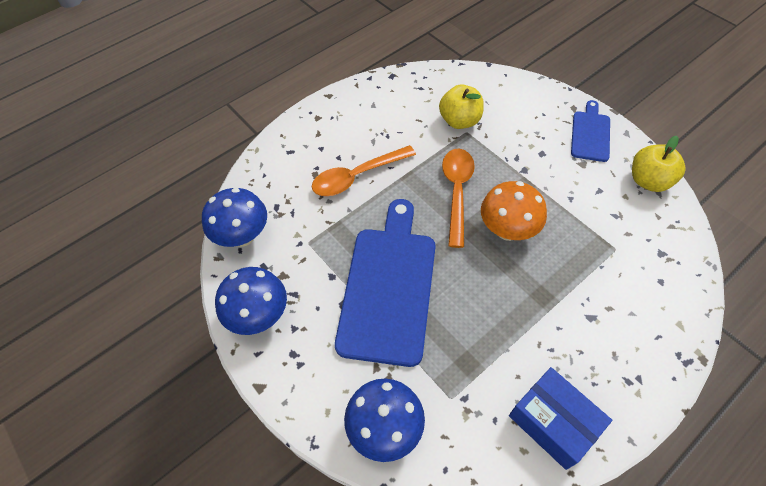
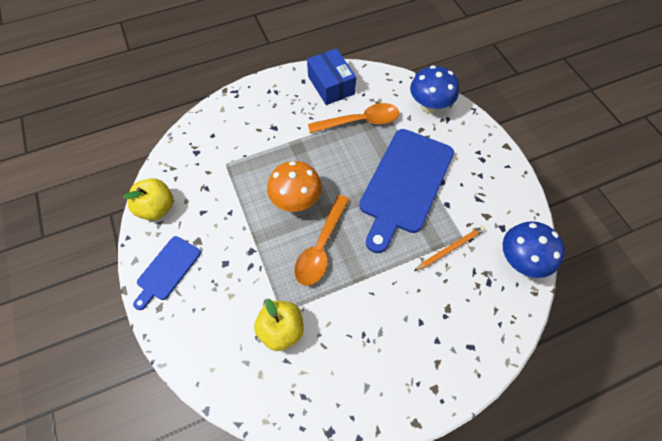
camera: 165 degrees left, 5 degrees up
(259, 316) = (506, 190): blue mushroom -> none
(320, 227) = (450, 248): none -> orange pencil
(357, 176) = (406, 292): orange spoon -> orange spoon (360, 121)

